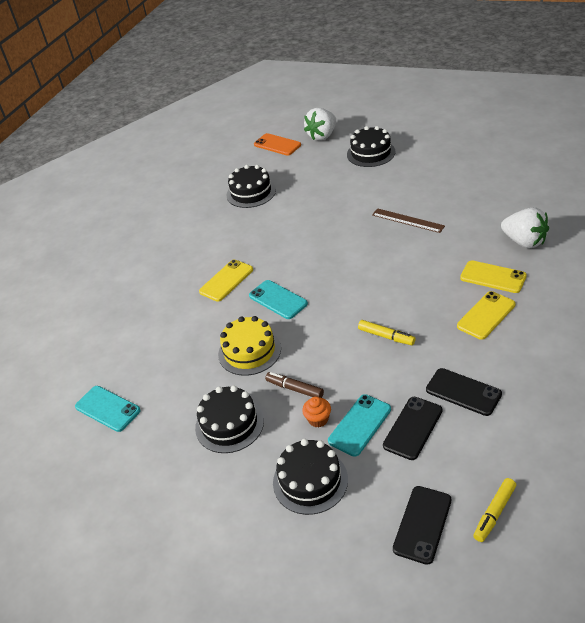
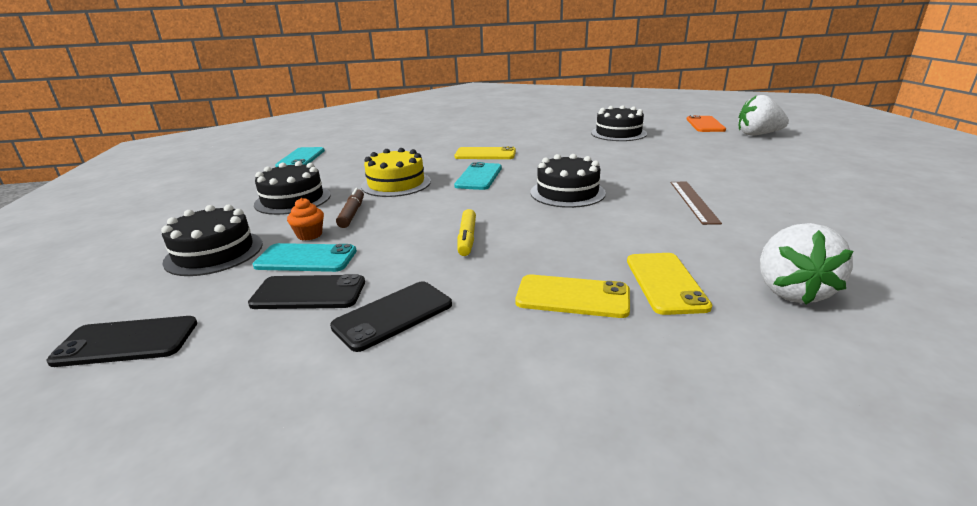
camera: 55 degrees right, 15 degrees down
(371, 153) = (777, 157): black cake -> black cake (567, 192)
(463, 392) = (393, 315): black phone -> black phone turned 45 degrees clockwise
(494, 513) = (132, 406): yellow marker -> none

